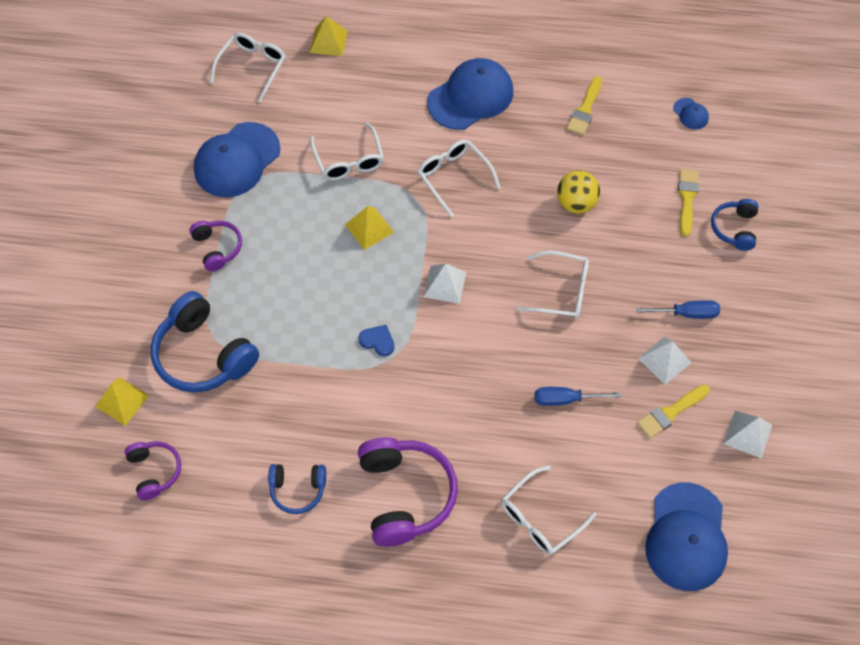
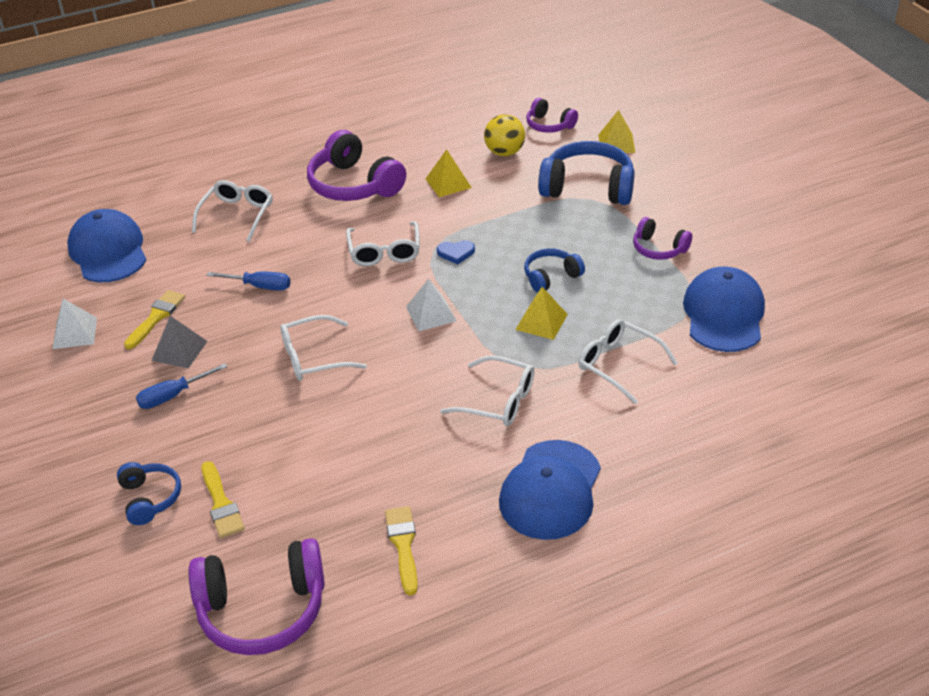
camera: 150 degrees right, 20 degrees down
(252, 67) = (815, 398): white glasses -> white glasses (384, 251)
(298, 489) = (437, 157): blue headphones -> blue headphones (551, 277)
(328, 41) = (770, 467): yellow pyramid -> yellow pyramid (448, 183)
(565, 399) = (259, 286): blue screwdriver -> blue screwdriver turned 45 degrees clockwise
(576, 203) = (348, 439): yellow ball -> yellow ball (504, 152)
(664, 360) = (179, 350): white pyramid -> grey pyramid
(690, 114) = (262, 609): blue cap -> purple headphones

